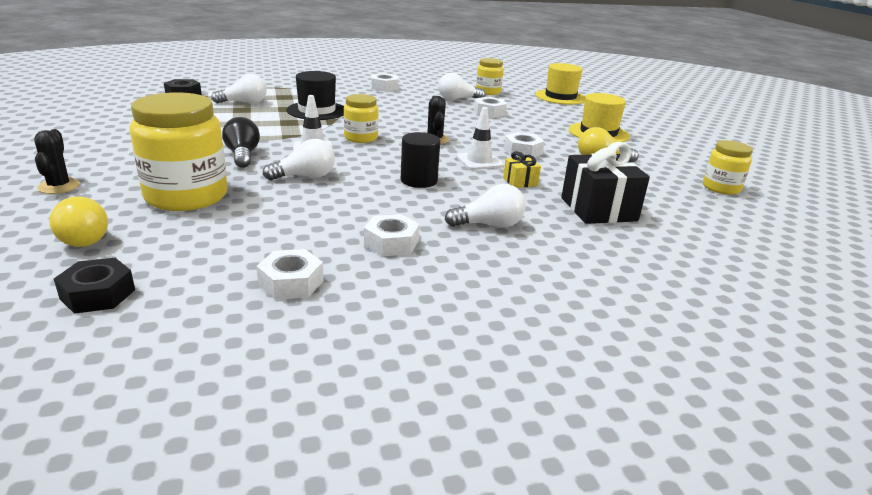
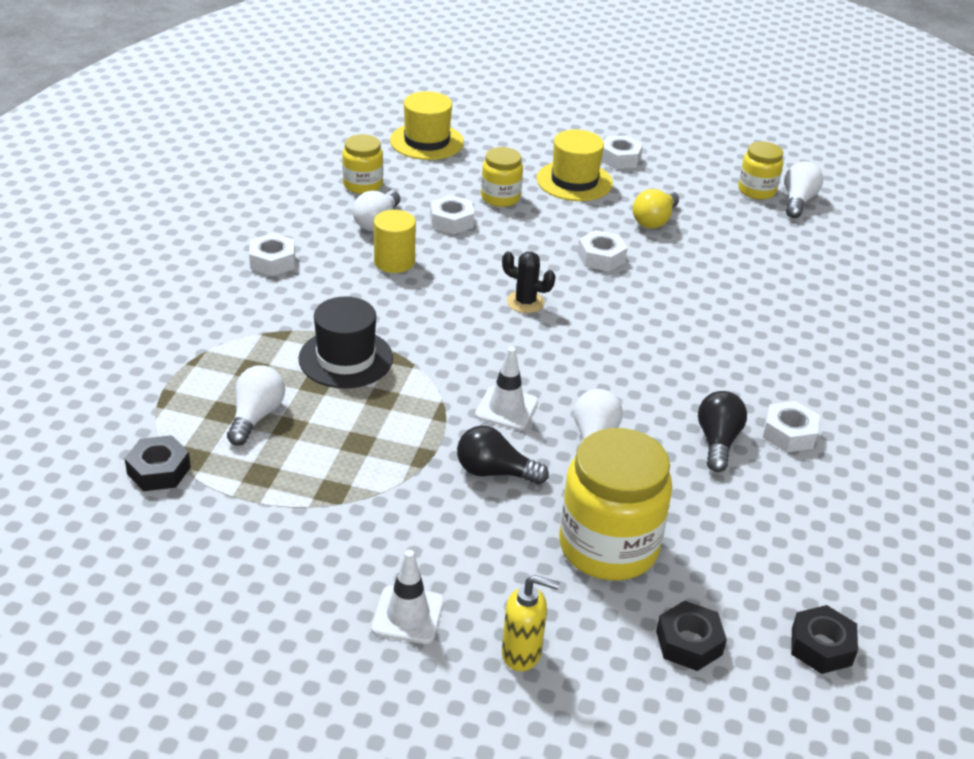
camera: 60 degrees left, 10 degrees up
(59, 186) = (522, 653): black cactus -> yellow soap dispenser
(85, 237) = (689, 643): yellow light bulb -> black nut
(291, 283) = (842, 518): white nut -> white nut (620, 158)
(348, 216) = (717, 441): none -> black light bulb
(361, 138) = (485, 357): yellow jar -> yellow jar (500, 197)
(419, 180) = (648, 362): black cylinder -> none
(425, 107) = (394, 262): none -> yellow cylinder
(479, 161) = (614, 299): white traffic cone -> white traffic cone (408, 615)
(489, 225) = (776, 360): white light bulb -> white light bulb (798, 201)
(520, 182) = (685, 298): yellow gift -> none
(598, 209) = (770, 282): black gift -> none

